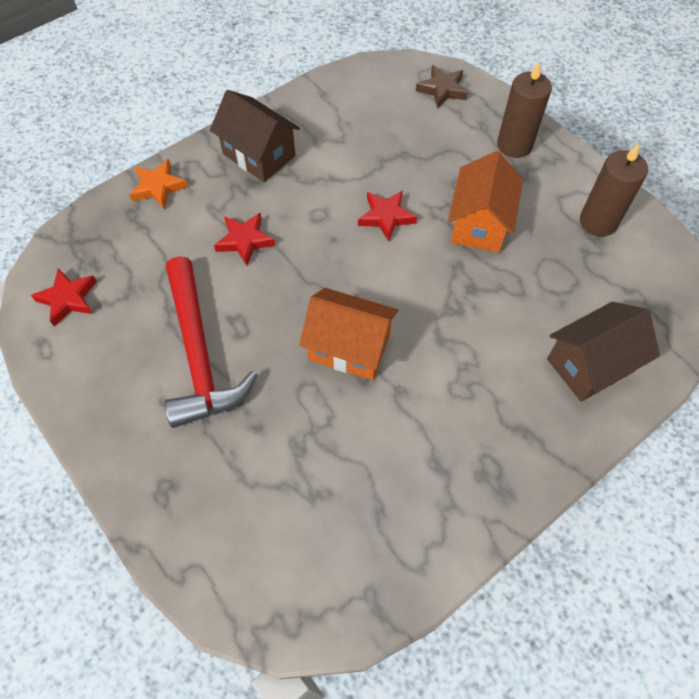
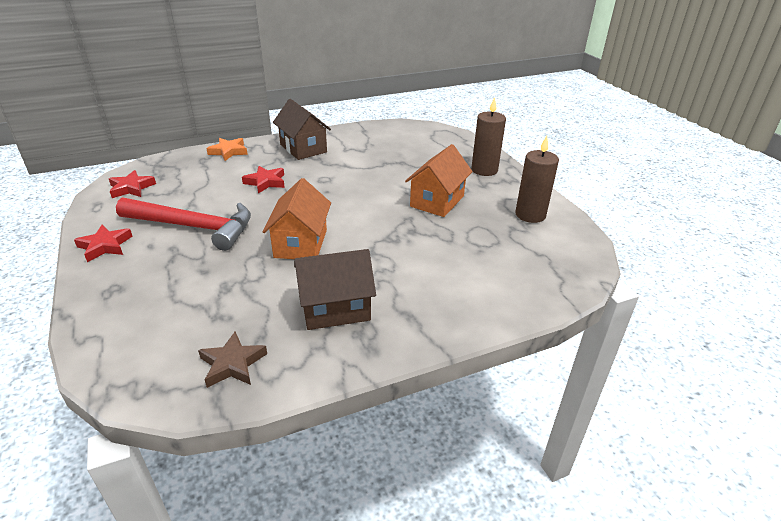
camera: 15 degrees right, 25 degrees down
(199, 353) = (193, 227): red hammer -> red hammer turned 75 degrees counterclockwise
(349, 347) = (301, 243): orange house -> orange house turned 60 degrees clockwise
(386, 217) = (370, 187): red star -> red star (105, 246)
(442, 90) = (446, 139): brown star -> brown star (232, 364)
(590, 365) = (485, 288): brown house -> brown house (335, 309)

